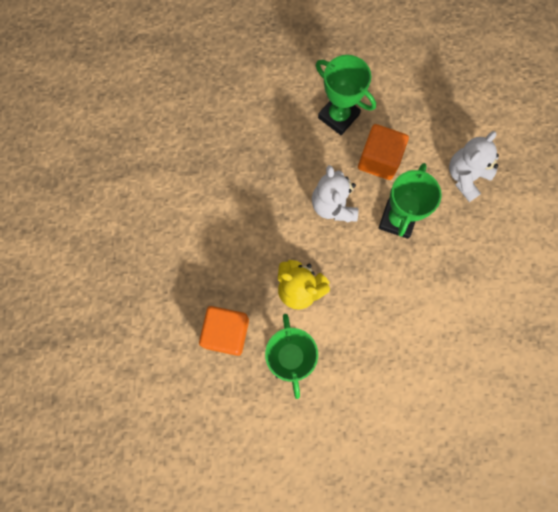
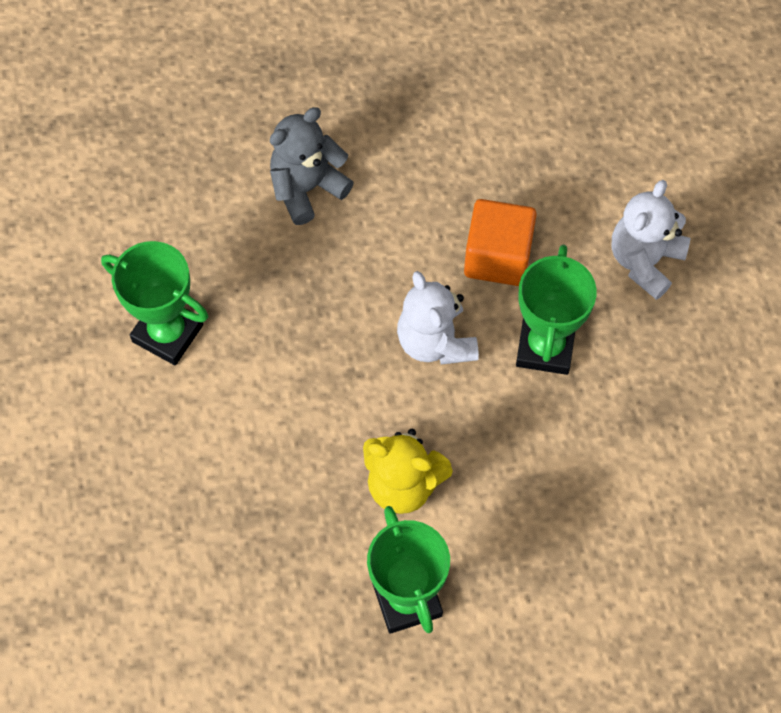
camera: 10 degrees left, 10 degrees down
(226, 333) = (294, 576): orange cube -> none
(274, 100) = (307, 188): none -> grey teddy bear
(338, 116) = (418, 197): green trophy -> green trophy (168, 333)

